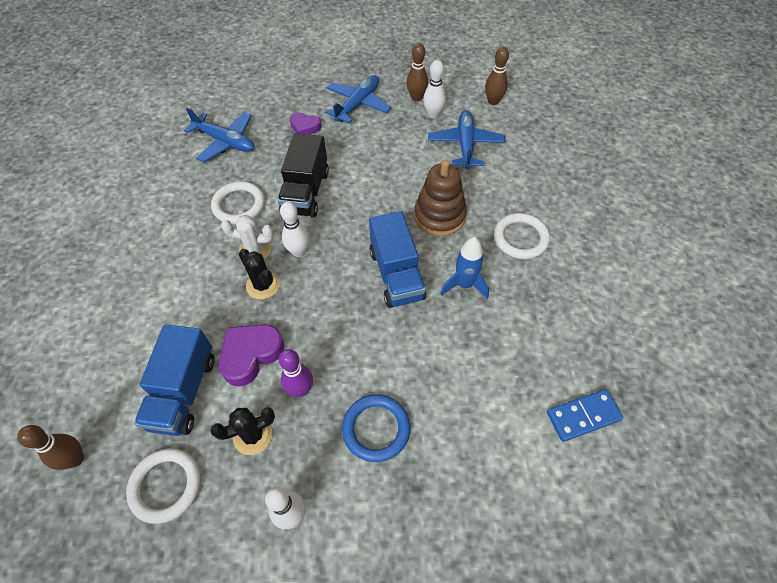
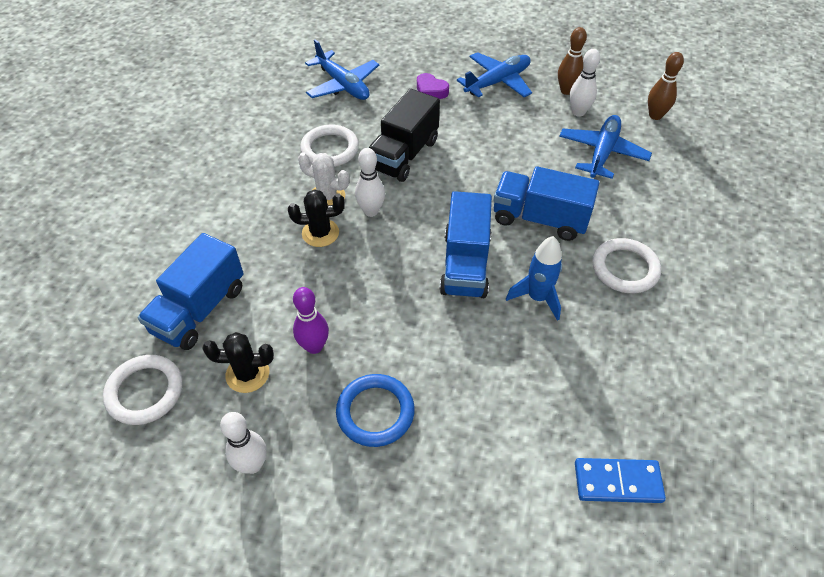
camera: 20 degrees right, 5 degrees down
(75, 459) = (75, 337): brown bowling pin -> none
(251, 355) = (279, 296): purple heart -> none
(263, 285) = (320, 233): black cactus -> black cactus turned 75 degrees counterclockwise
(439, 216) = (539, 219): brown stacking toy -> blue truck

